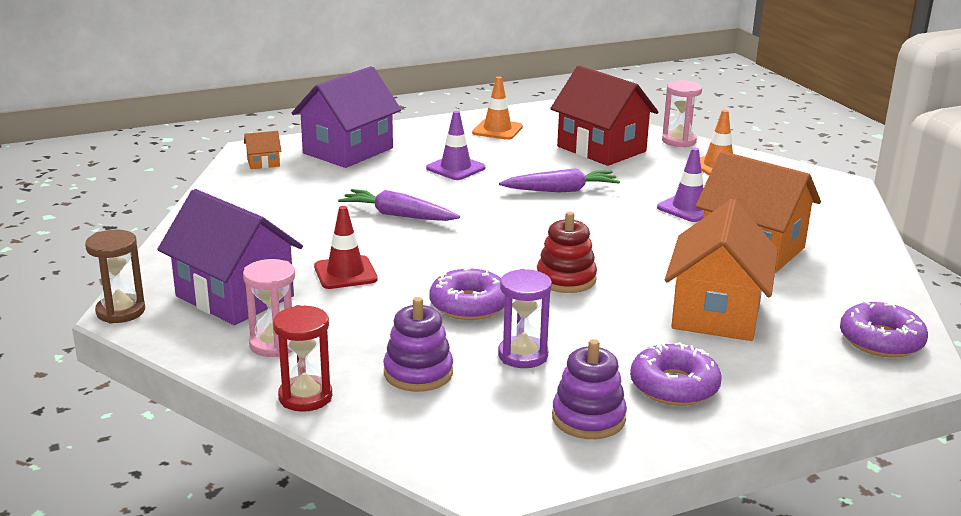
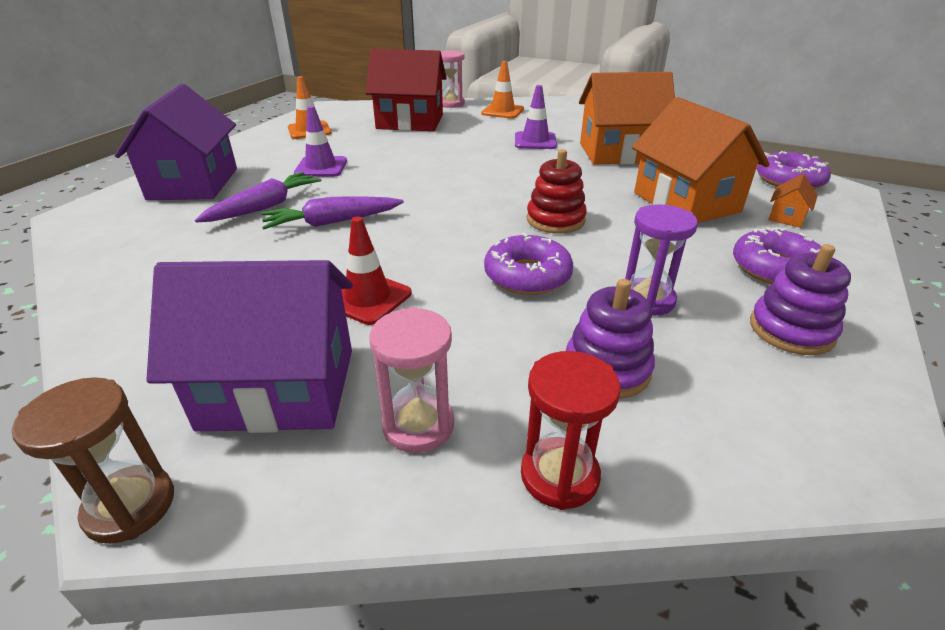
camera: 40 degrees left, 10 degrees up
(263, 163) = (109, 223): orange house -> orange house (786, 217)
(561, 190) = (432, 157): purple carrot -> purple carrot (265, 207)

